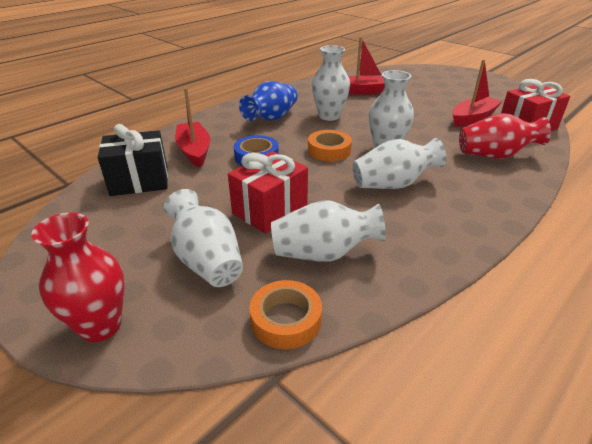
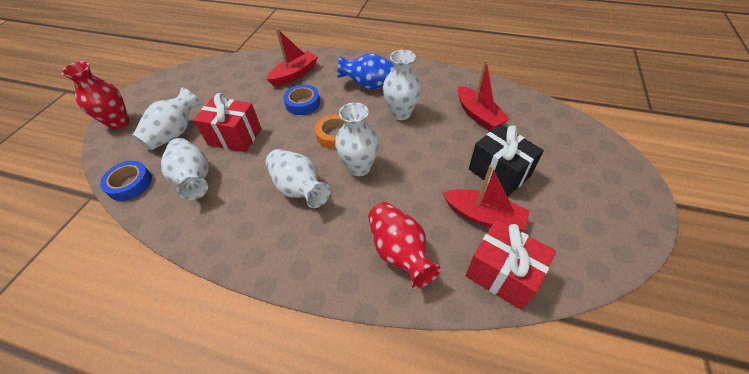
camera: 65 degrees right, 15 degrees up
(139, 181) = (246, 72): black gift -> black gift (499, 172)
(286, 320) = (130, 184): orange tape -> blue tape

